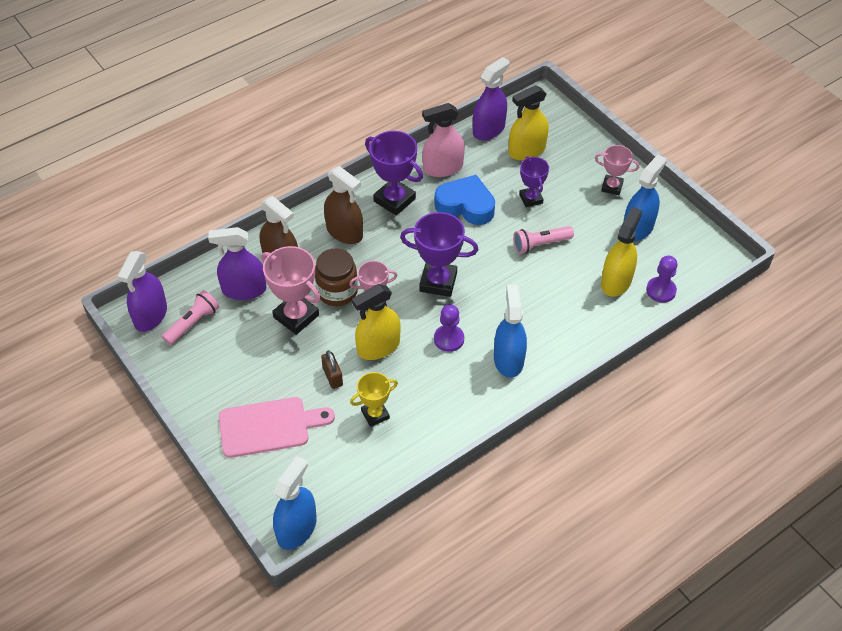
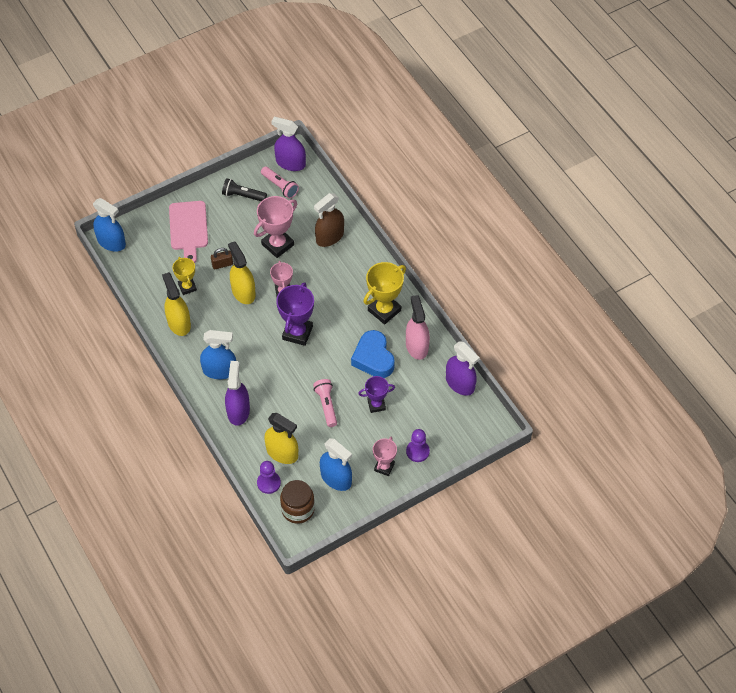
camera: 95 degrees right, 5 degrees up
(208, 365) = (243, 196): none -> black flashlight
(244, 289) = (306, 215): purple spray bottle -> purple spray bottle (238, 411)
(337, 291) = (297, 270): brown jar -> brown jar (298, 509)
(344, 232) = (354, 276): brown spray bottle -> none
(394, 200) = (384, 310): purple trophy -> yellow trophy
(449, 339) = (243, 335): purple pawn -> purple pawn (417, 451)
(466, 205) = (373, 358): blue heart -> blue heart turned 135 degrees clockwise
(527, 151) = (432, 409): yellow spray bottle -> yellow spray bottle (179, 323)

